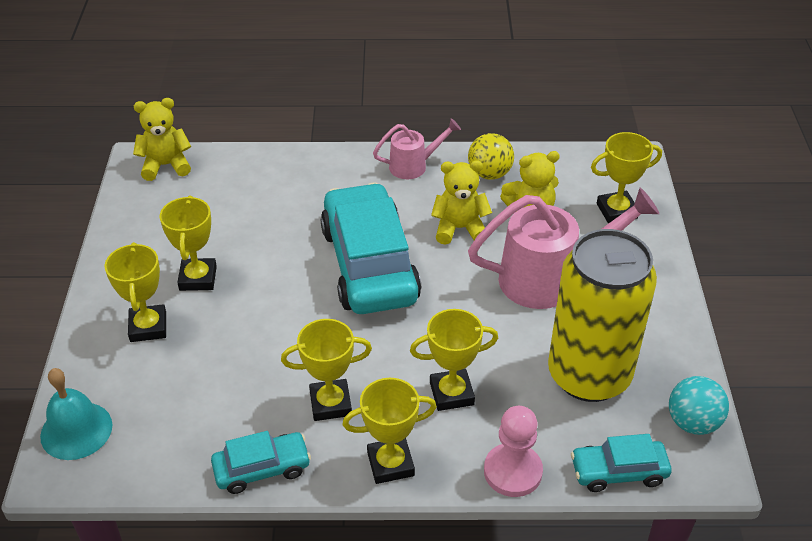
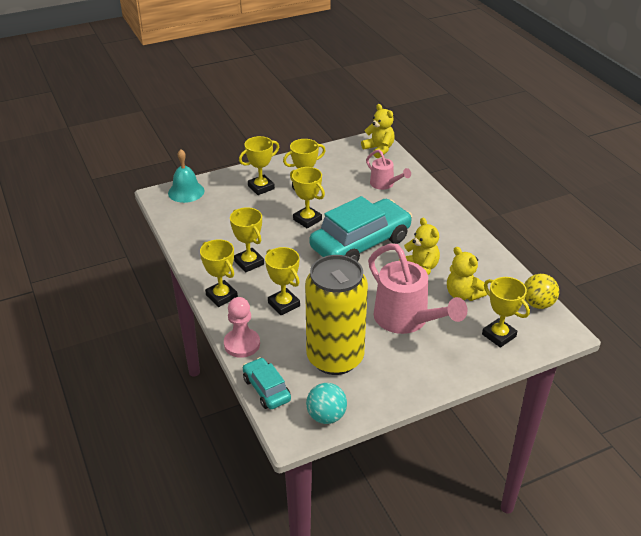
camera: 65 degrees right, 5 degrees down
(262, 469) = (194, 254): turquoise car -> none
(274, 301) = (307, 220): none -> yellow trophy
(413, 166) = (460, 234): pink watering can -> pink watering can (384, 184)
(489, 174) = (482, 267): yellow ball -> yellow ball (537, 304)

